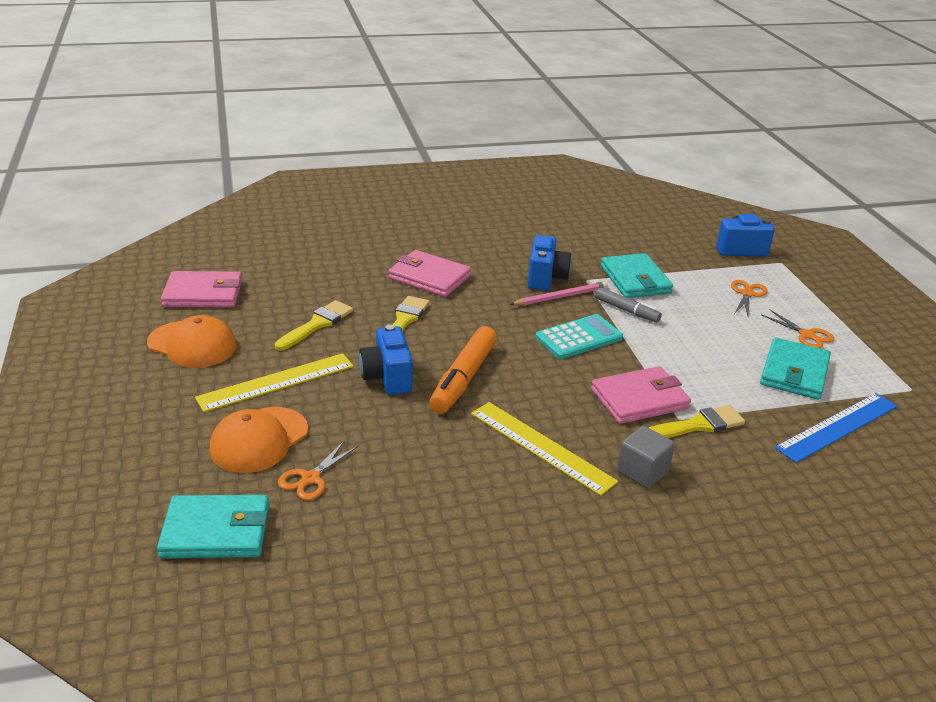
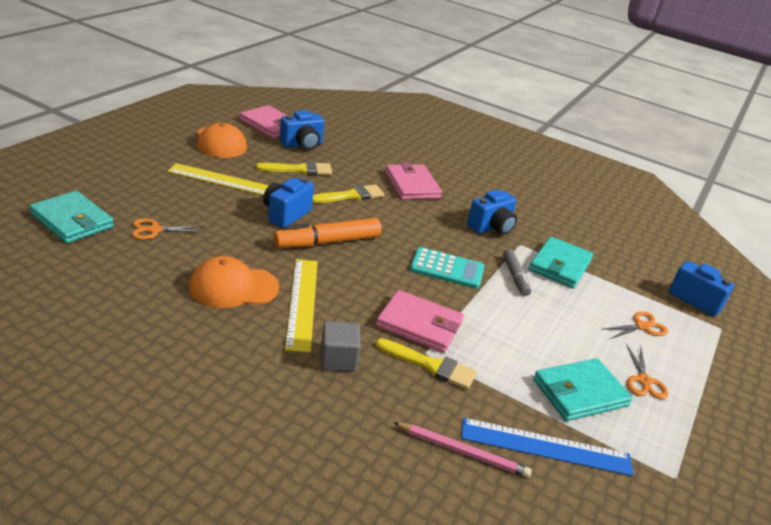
camera: 40 degrees right, 0 degrees up
(259, 440) = (166, 199): orange cap -> orange cap (233, 287)
(272, 296) = (302, 145): none -> blue camera
(561, 297) = (481, 242): pink pencil -> pink pencil (463, 452)

